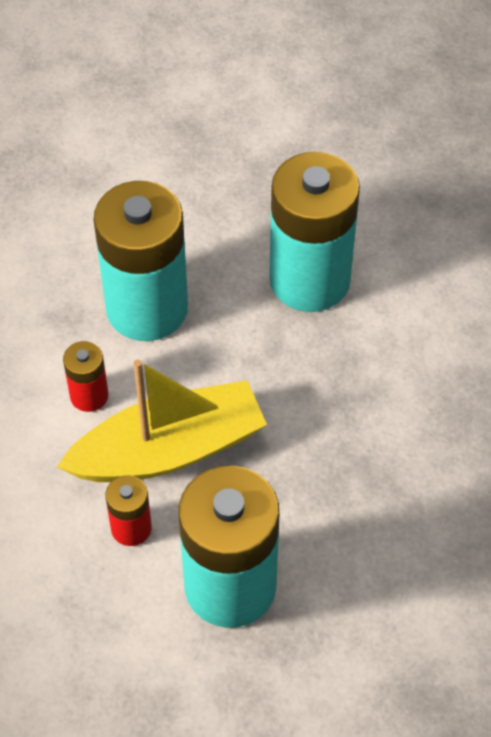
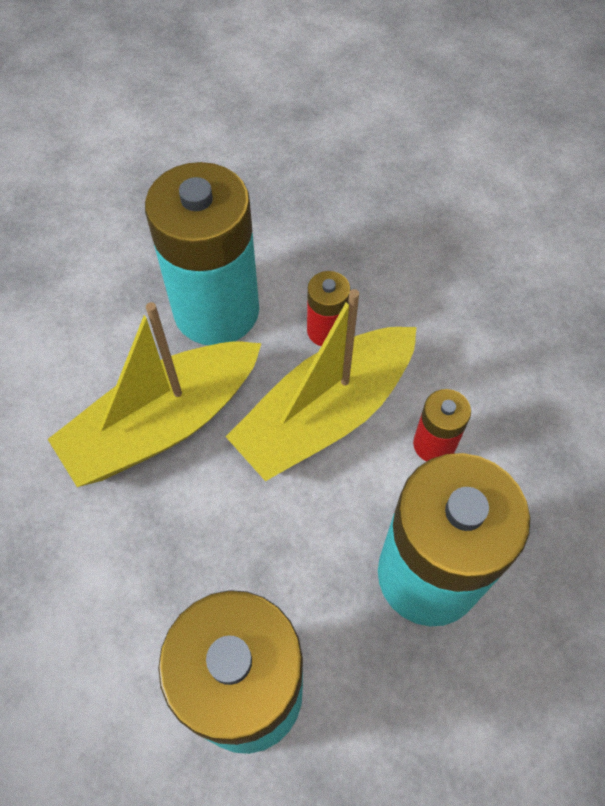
camera: 160 degrees right, 5 degrees up
(316, 487) = (163, 424): none -> yellow boat

